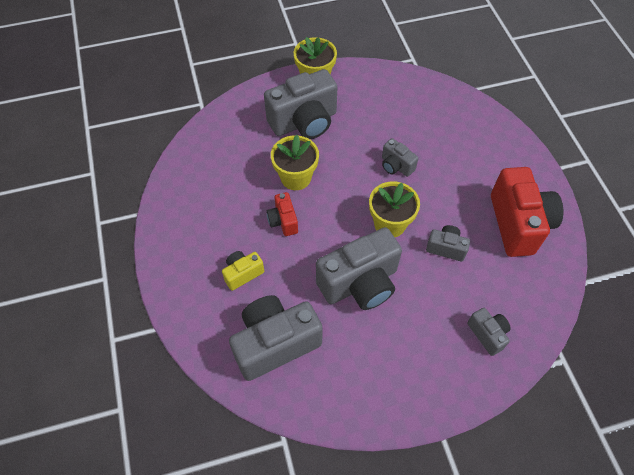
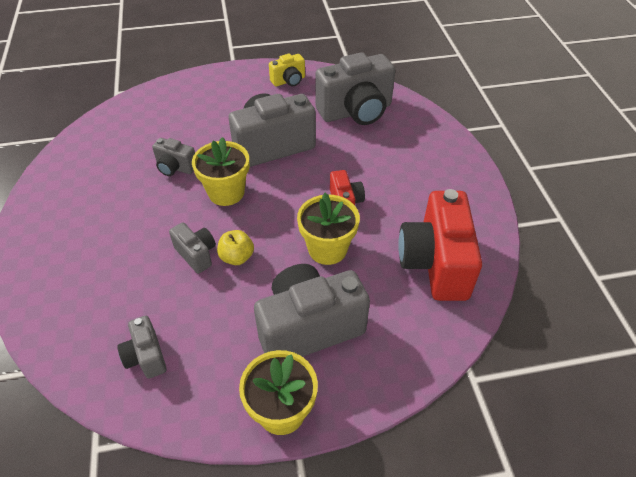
camera: 175 degrees left, 10 degrees down
(243, 273) = (388, 160): yellow camera -> yellow camera (289, 81)
(364, 166) = (237, 257): none -> yellow apple
(487, 334) = (170, 107): grey camera -> grey camera (146, 356)
(518, 224) = (86, 183): red camera -> red camera (435, 263)

